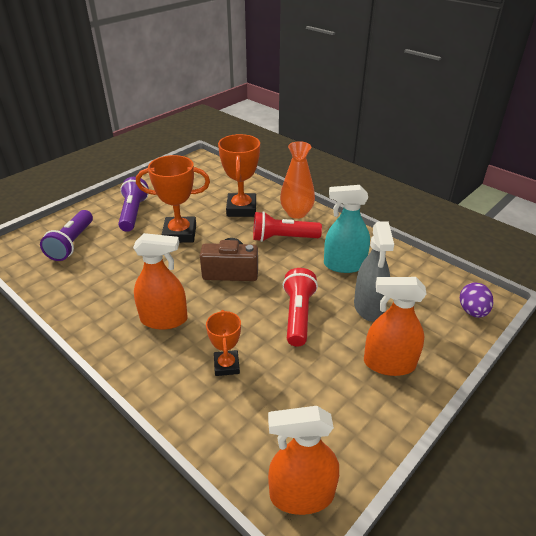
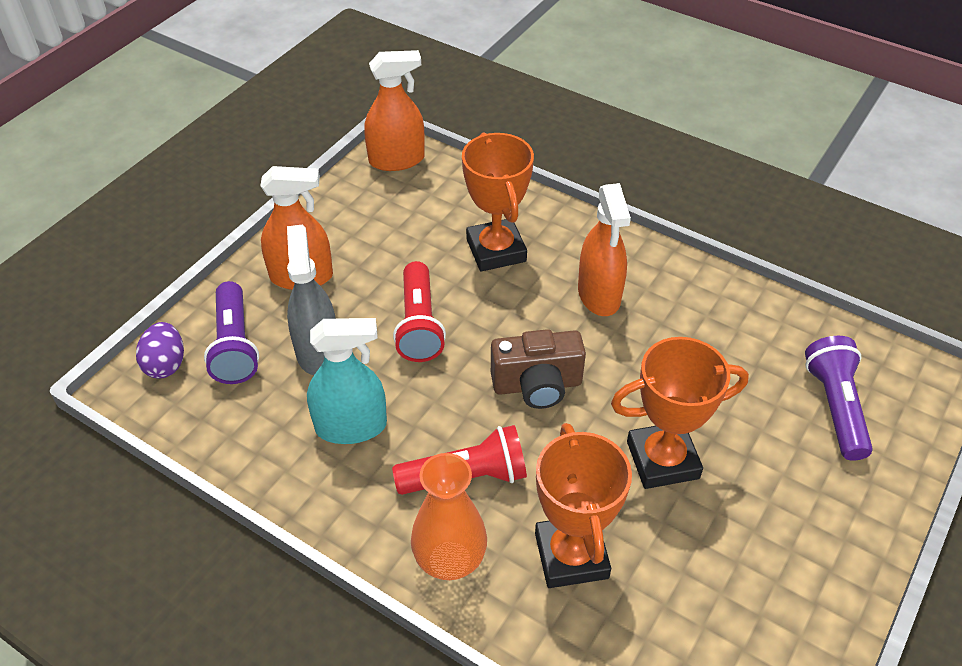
camera: 170 degrees right, 10 degrees up
(133, 213) = (786, 505): purple flashlight -> purple flashlight (234, 345)
(164, 319) = (599, 295): orange spray bottle -> orange spray bottle turned 90 degrees counterclockwise
(226, 365) = (496, 250): orange trophy -> orange trophy, size x1.69

